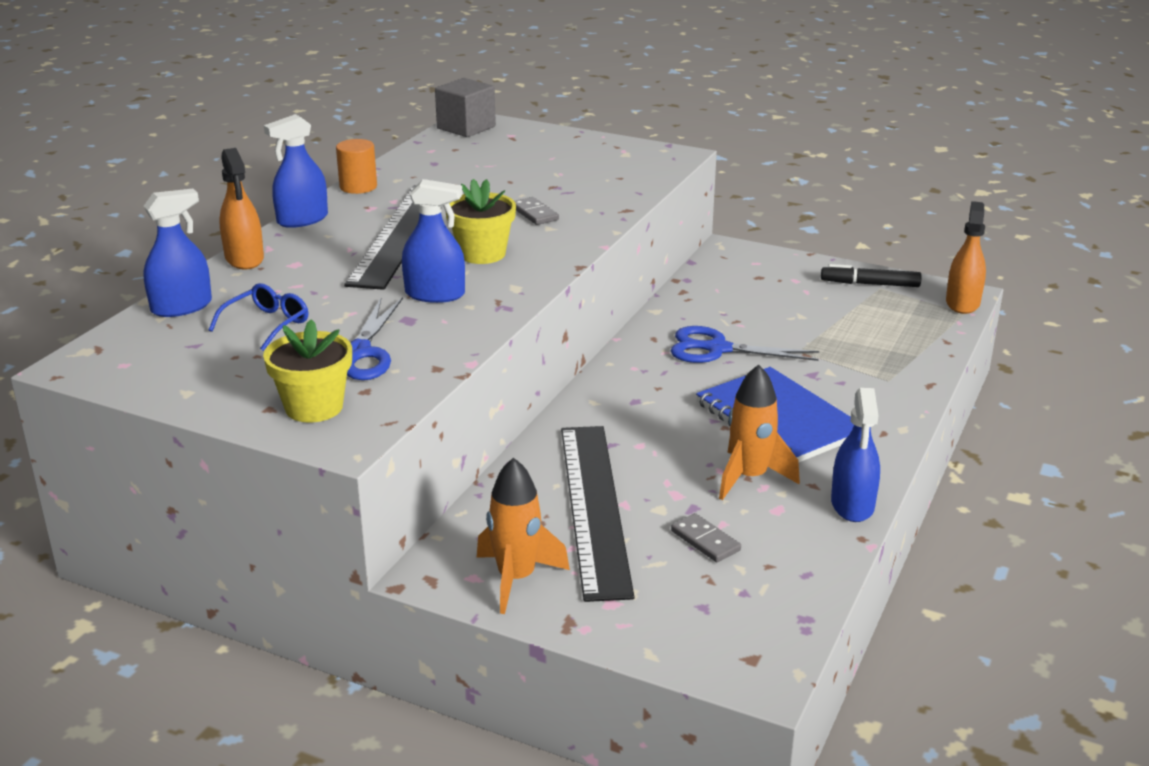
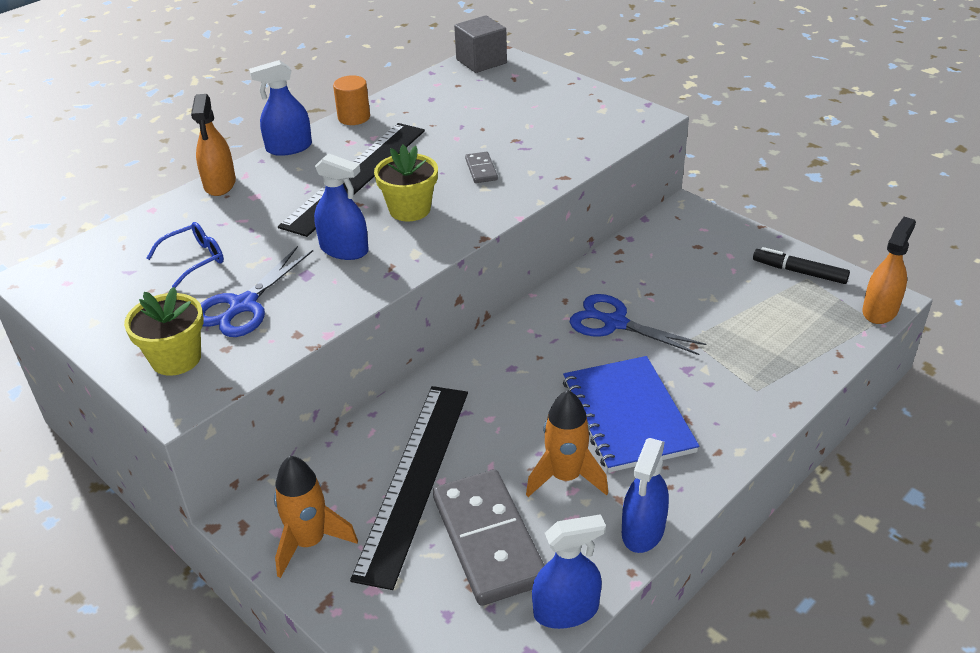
camera: 20 degrees right, 10 degrees up
(181, 307) = (143, 229): blue spray bottle -> blue spray bottle (566, 610)
(705, 541) = (488, 540): grey domino -> grey domino, size x2.33

